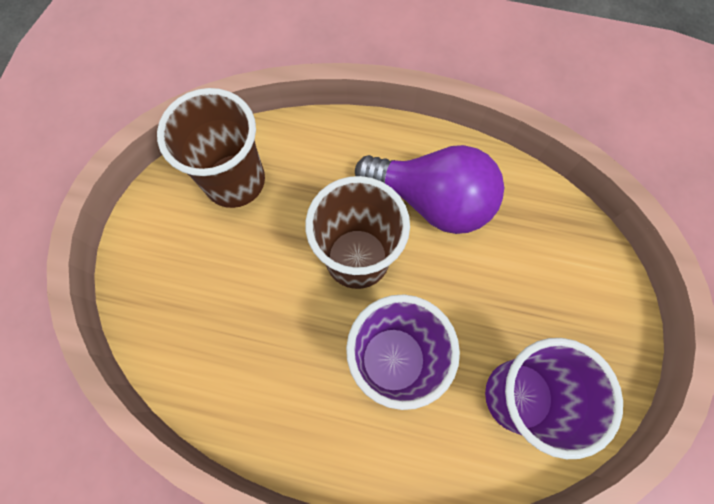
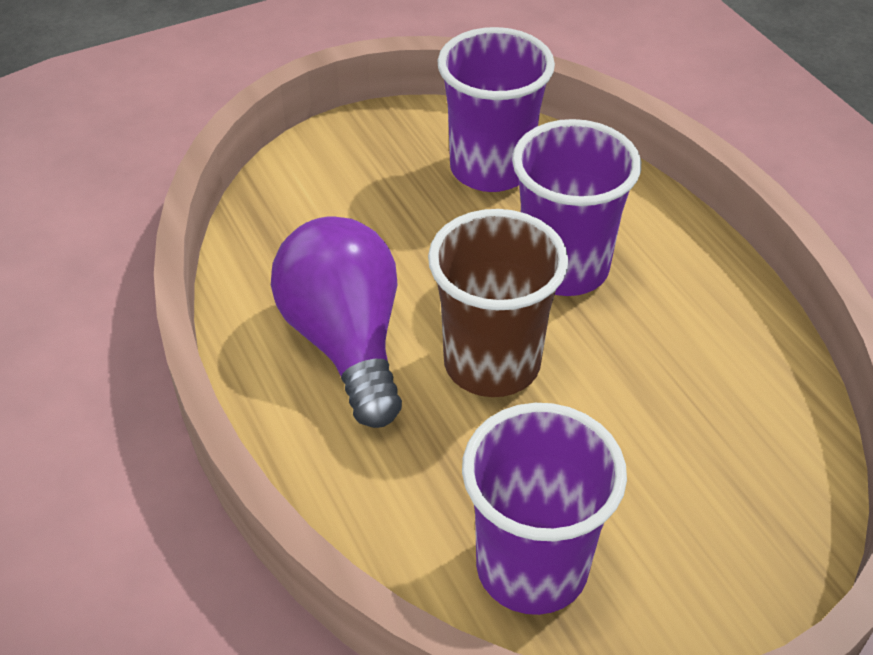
camera: 130 degrees left, 25 degrees down
(235, 181) = (532, 567): brown cup -> purple cup

